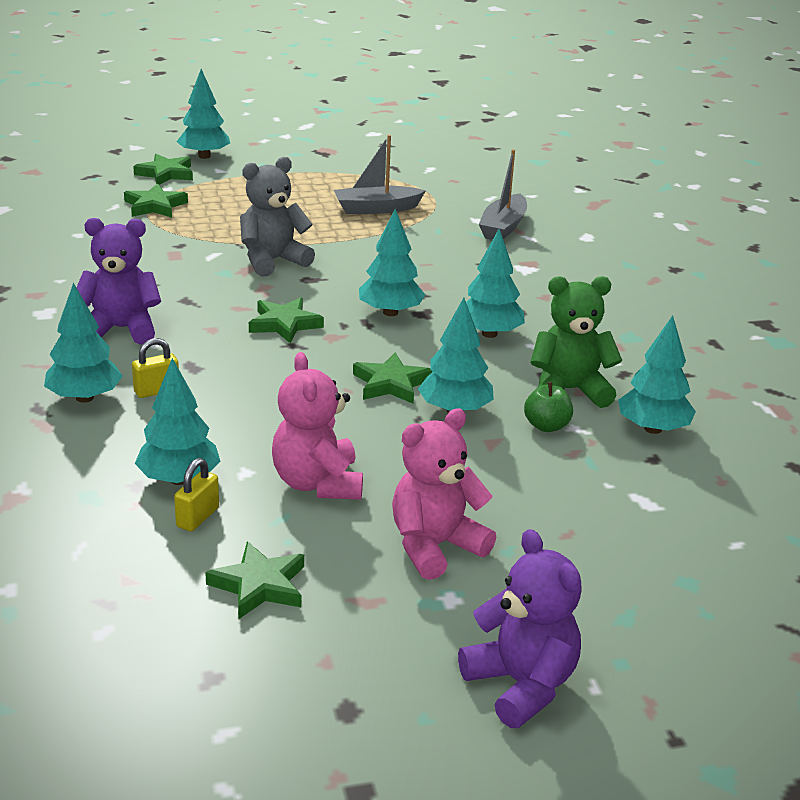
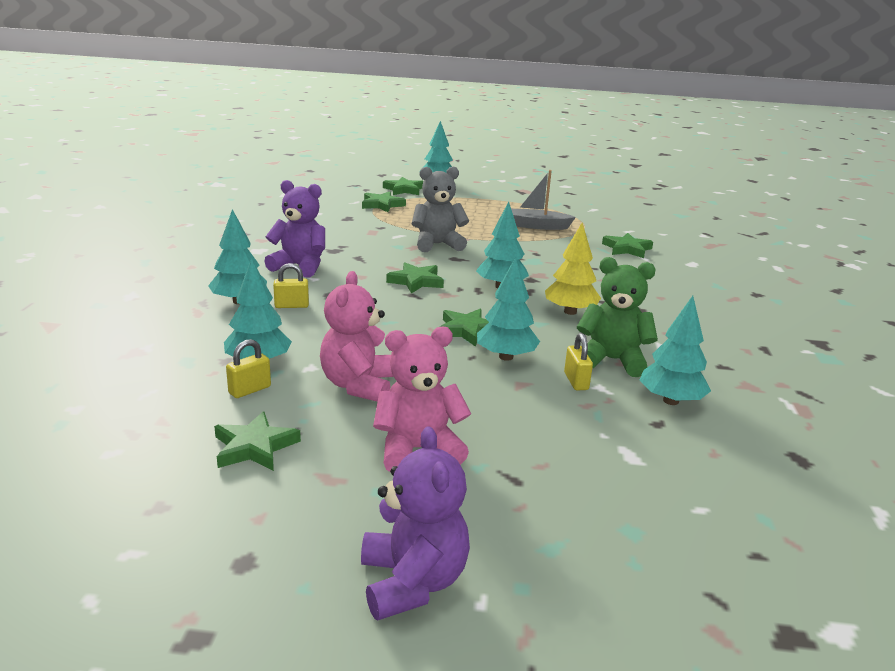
camera: 20 degrees right, 5 degrees down
(489, 334) = (570, 312): turquoise tree -> yellow tree
(503, 227) = (627, 249): grey boat -> green star
(546, 426) = (576, 381): green apple -> yellow padlock

